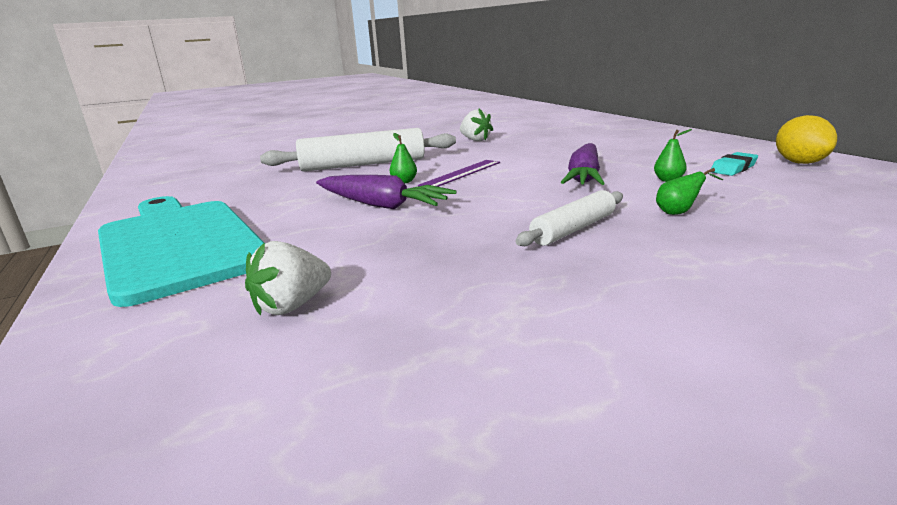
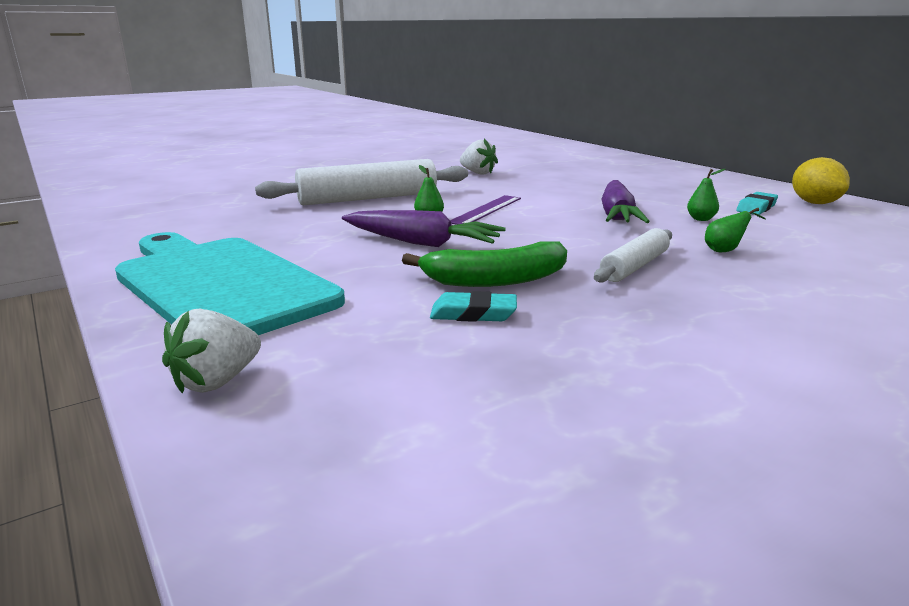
camera: 10 degrees left, 0 degrees up
(292, 306) = (400, 342): white strawberry -> white strawberry (217, 381)
(382, 277) = (473, 313): none -> turquoise eraser
(425, 242) = (494, 280): none -> green banana

